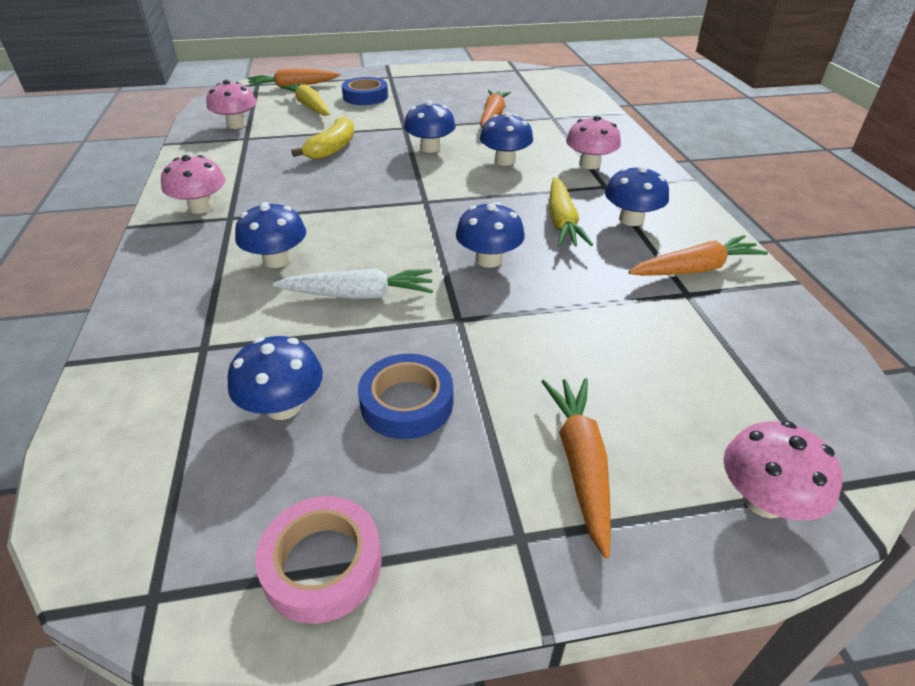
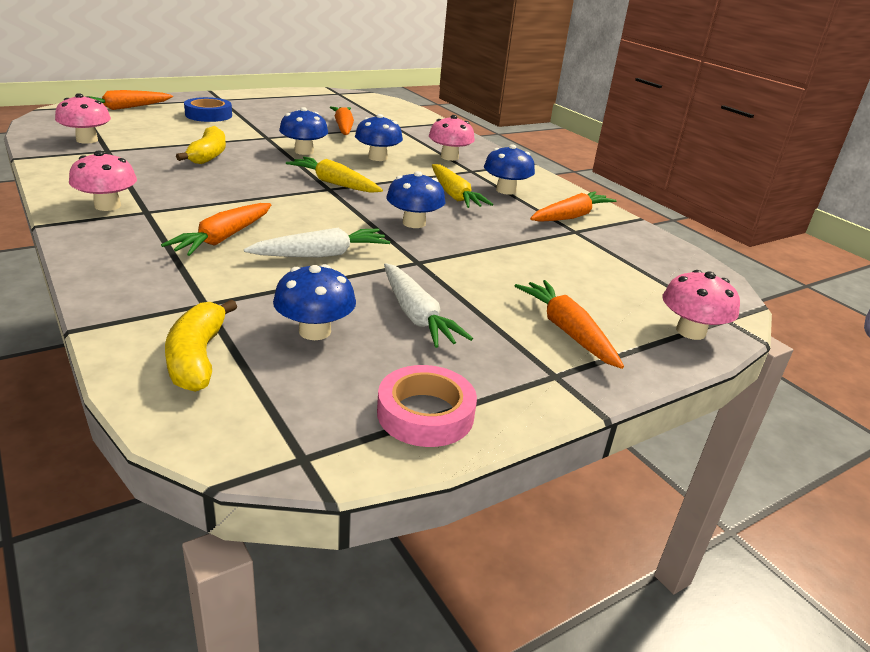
camera: 25 degrees left, 10 degrees down
(148, 422) = (197, 358): none -> yellow banana
(277, 260) = (223, 238): blue mushroom -> orange carrot
(309, 106) = (156, 124): yellow carrot -> yellow carrot (334, 183)
(407, 403) = (416, 316): blue tape -> white carrot

